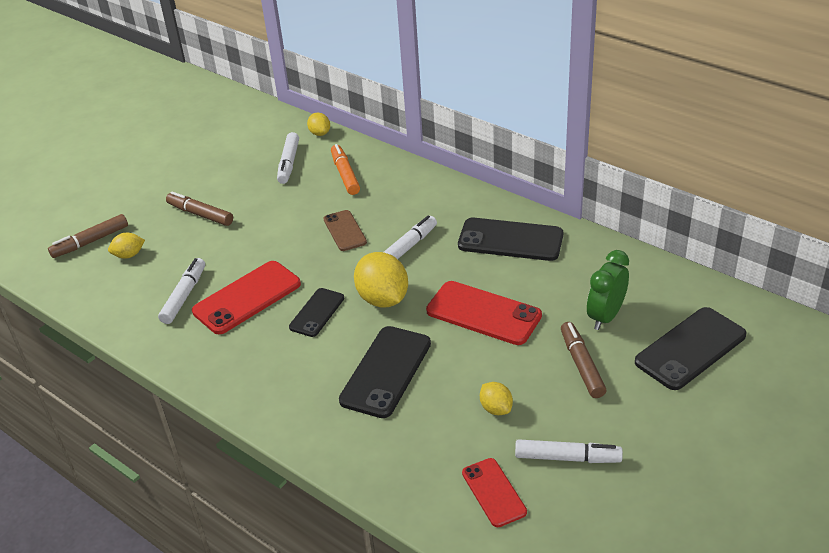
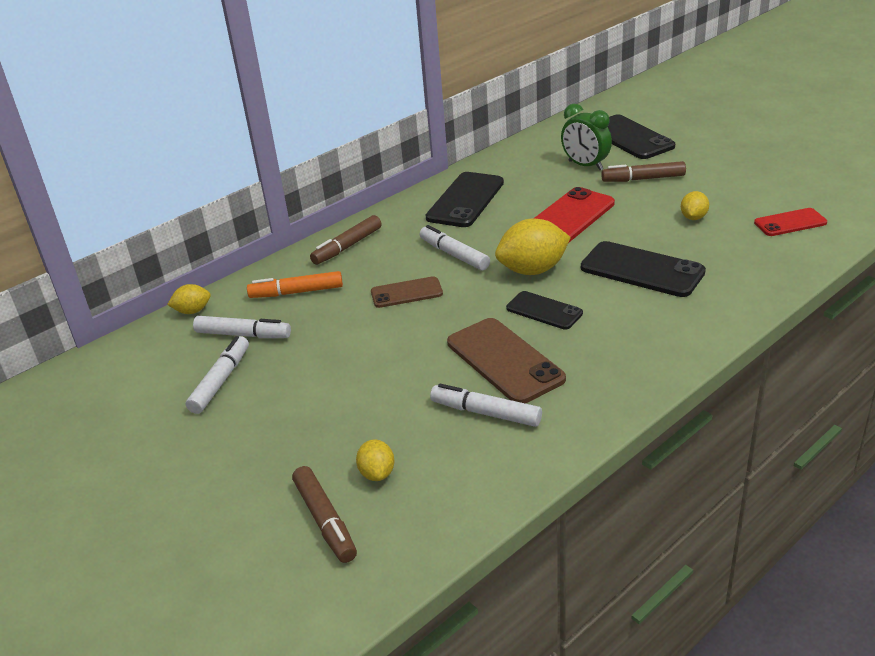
camera: 80 degrees left, 5 degrees down
(200, 214) = (314, 408): brown marker -> brown marker (347, 246)
(247, 298) = (504, 361): red phone -> brown phone
(496, 408) = (693, 217): yellow lemon -> yellow lemon turned 45 degrees counterclockwise
(567, 458) = (749, 191): white marker -> white marker (221, 381)

